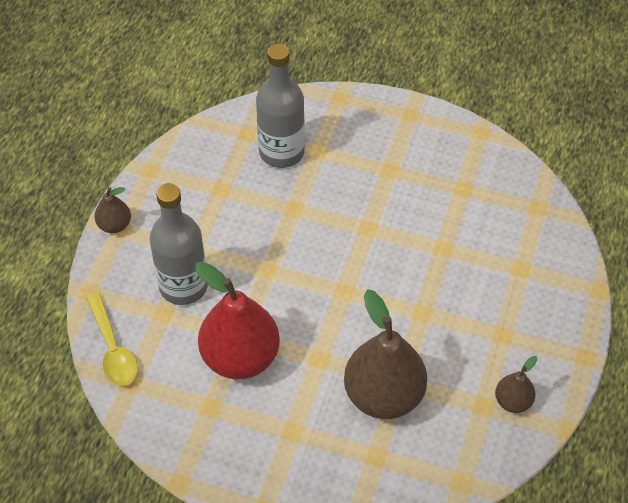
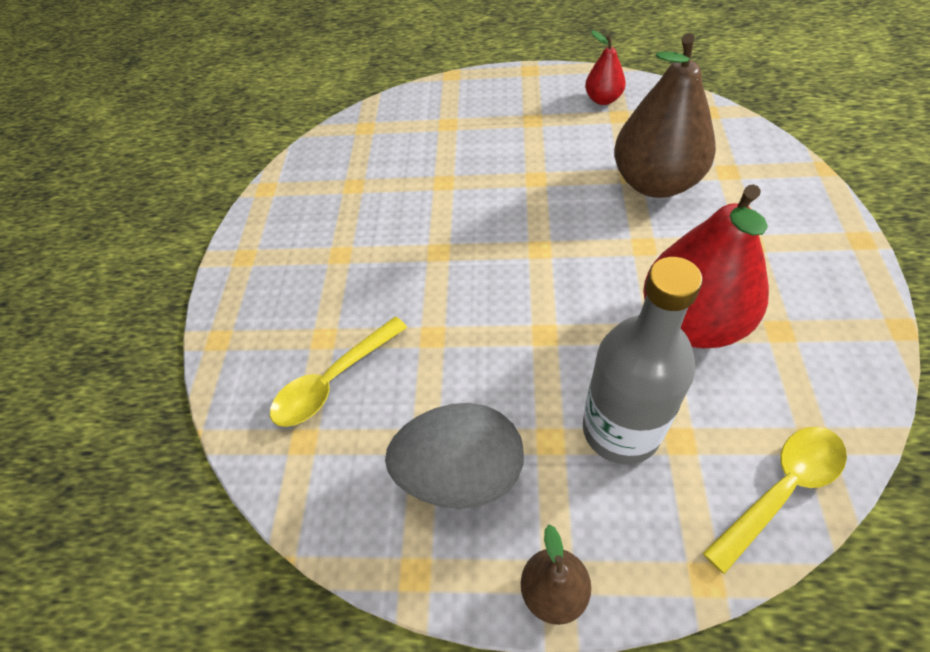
camera: 100 degrees left, 0 degrees up
(193, 201) = (461, 473): none -> grey egg
(281, 152) = (333, 381): grey bottle -> yellow spoon
(512, 401) = (603, 99): brown pear -> red pear

